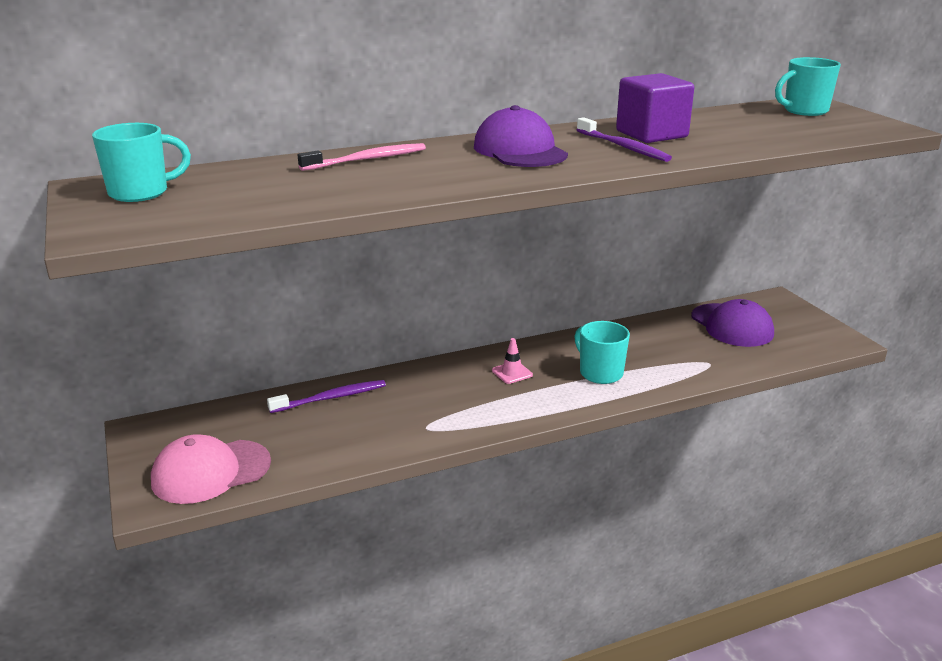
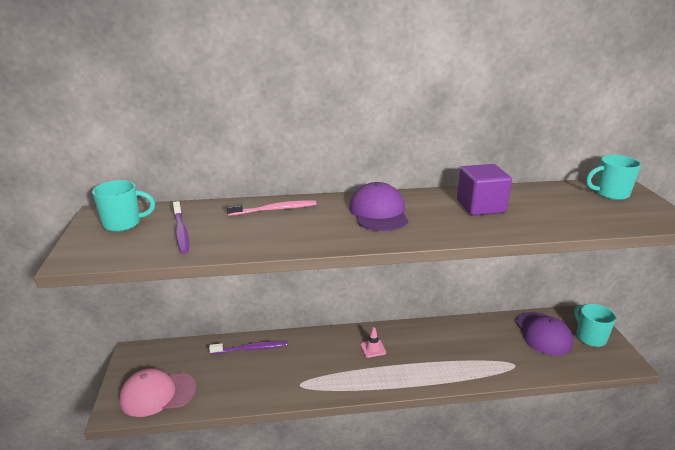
camera: 15 degrees right, 0 degrees up
(600, 373) = (432, 359): turquoise mug -> turquoise mug (590, 337)
(623, 147) = (453, 217): purple toothbrush -> purple toothbrush (181, 232)

